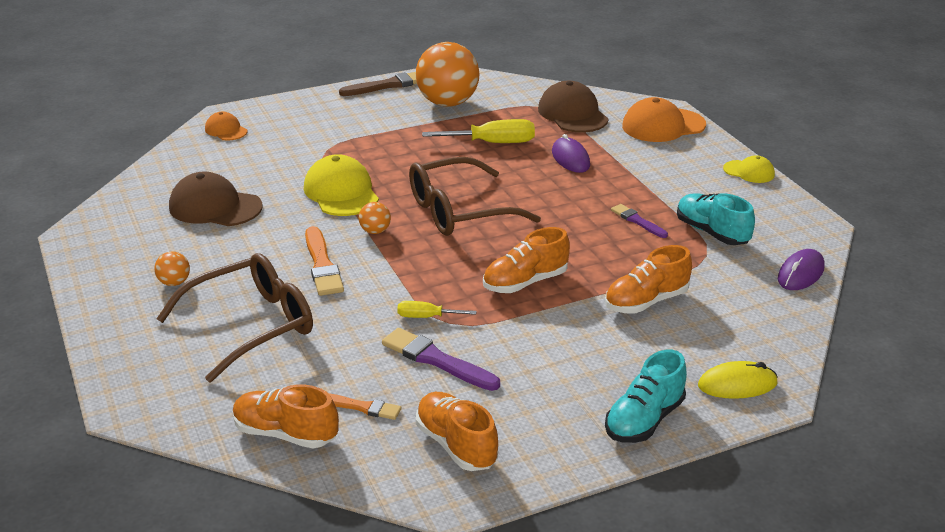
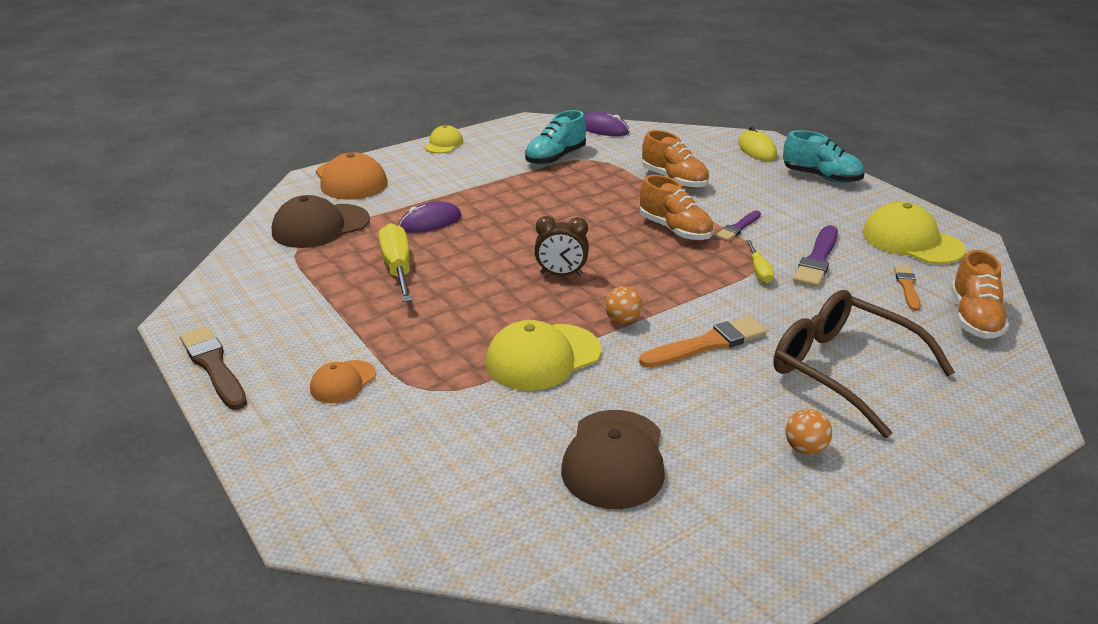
camera: 100 degrees left, 0 degrees up
(226, 130) = (370, 508): orange cap -> orange cap (343, 382)
(447, 103) = (282, 310): orange ball -> none
(456, 445) = (911, 241): orange shoe -> yellow cap
(458, 211) = (561, 274): brown glasses -> brown clock
(638, 221) = (547, 186): purple brush -> purple brush (738, 227)

